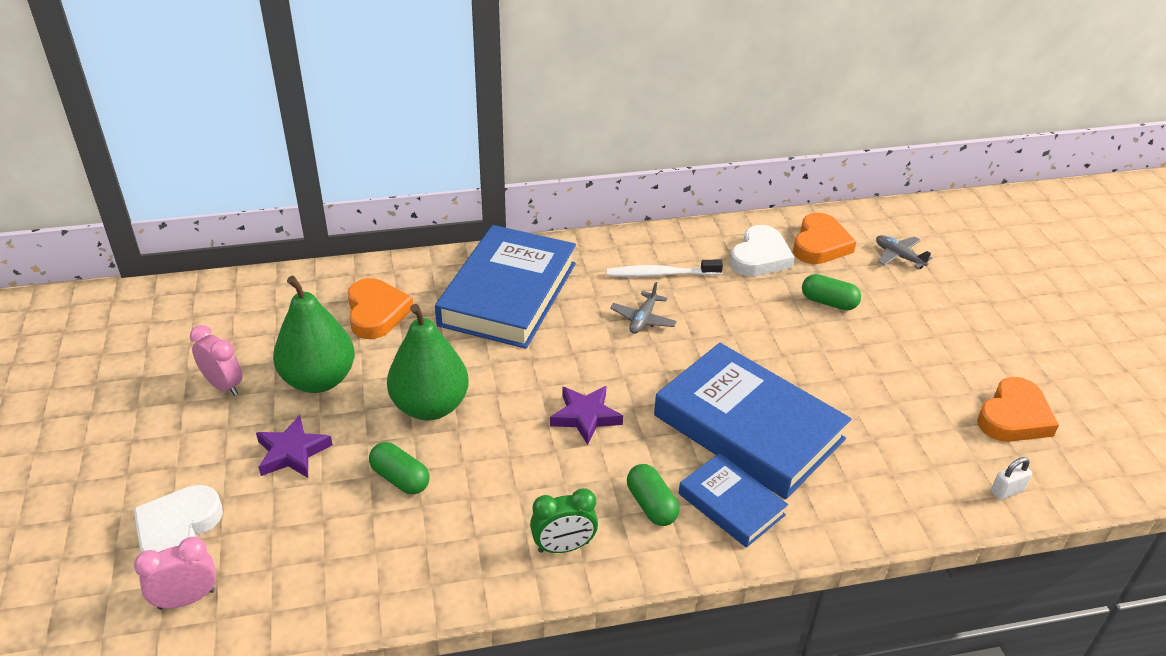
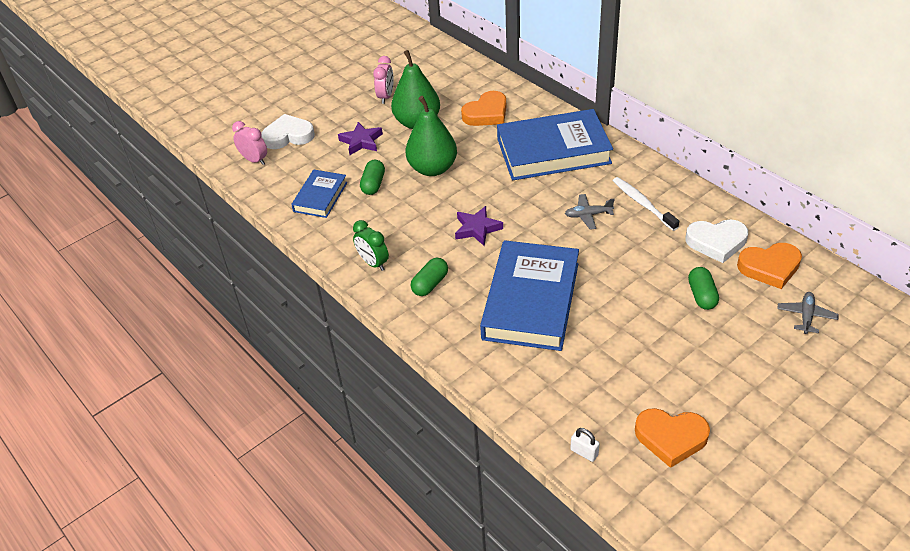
camera: 65 degrees right, 5 degrees up
(731, 504) = (458, 317): blue book -> blue book (320, 197)

